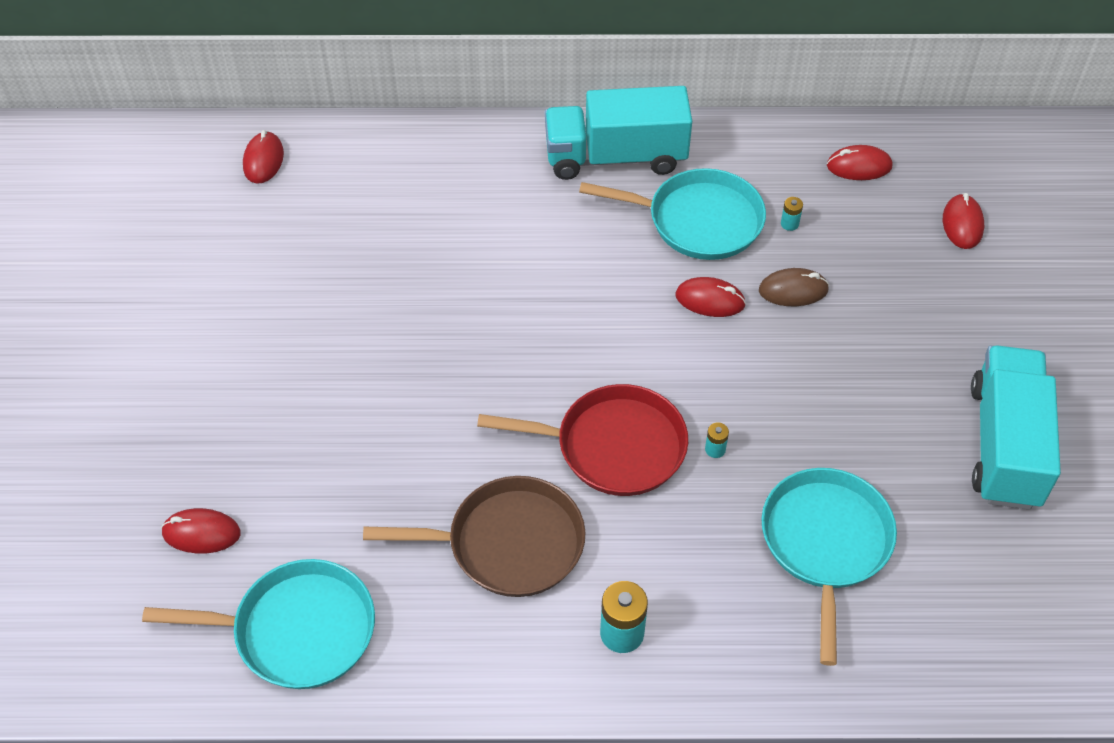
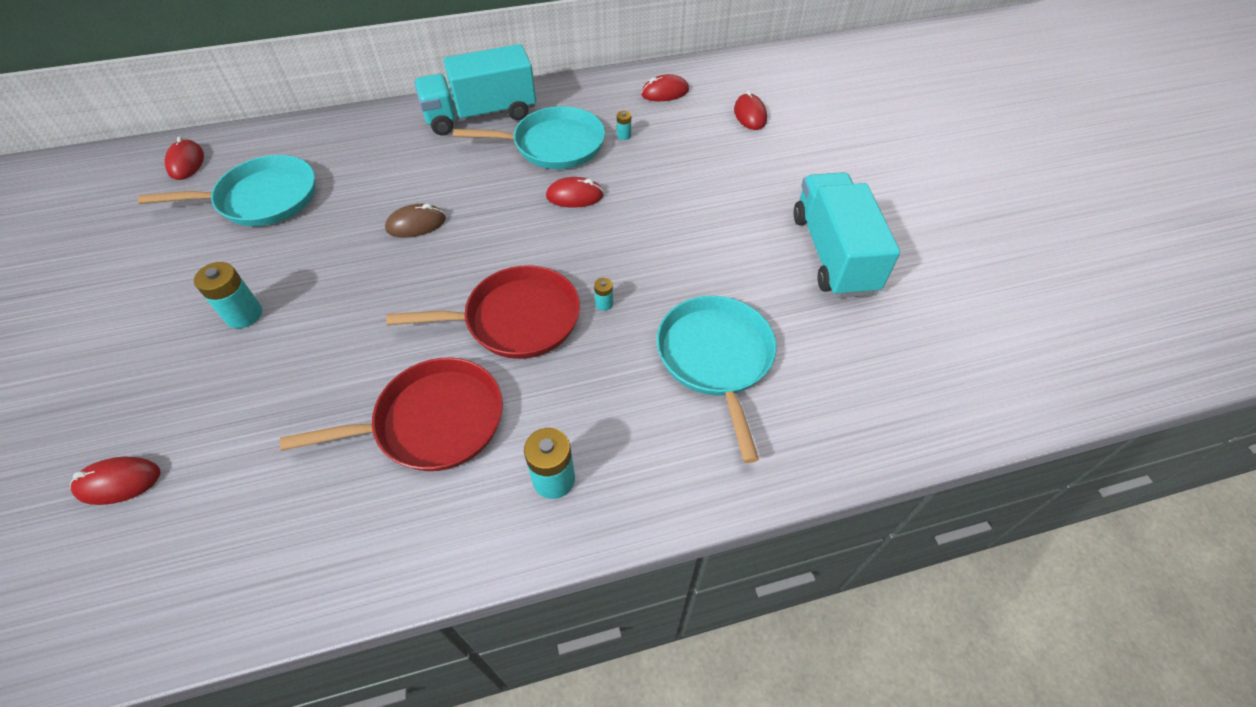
camera: 15 degrees left, 0 degrees up
(297, 630) = (223, 557): turquoise pan -> turquoise pan (263, 198)
(323, 375) = (244, 315): none -> turquoise battery
(508, 543) = (433, 422): brown pan -> red pan
(793, 290) = (638, 178): brown mouse -> brown mouse (416, 224)

